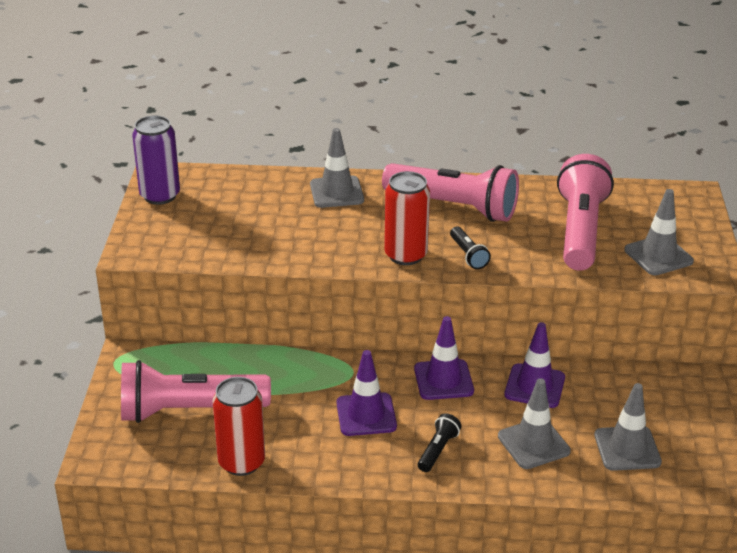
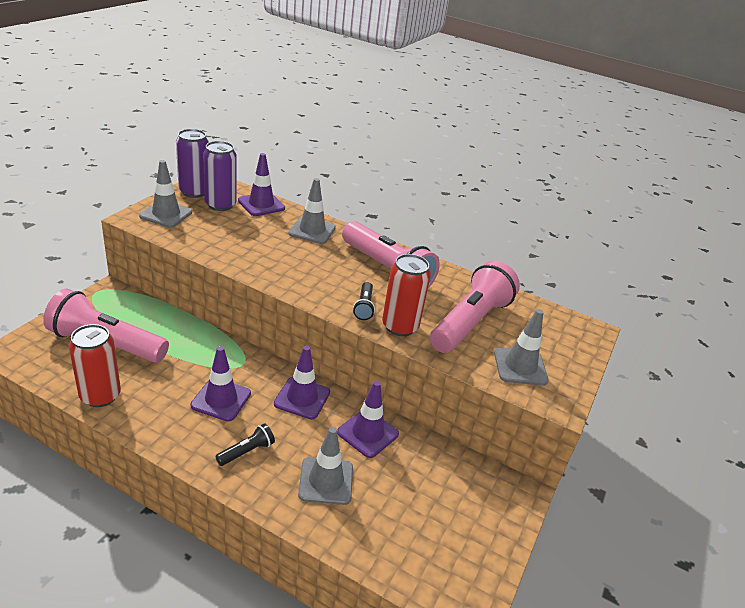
camera: 20 degrees right, 0 degrees up
(207, 200) = (220, 205): none -> purple can
(251, 182) = (261, 204): none -> purple traffic cone
(405, 255) = (317, 289): red can -> red can (400, 326)
(627, 449) = (400, 522): grey traffic cone -> grey traffic cone (166, 214)

